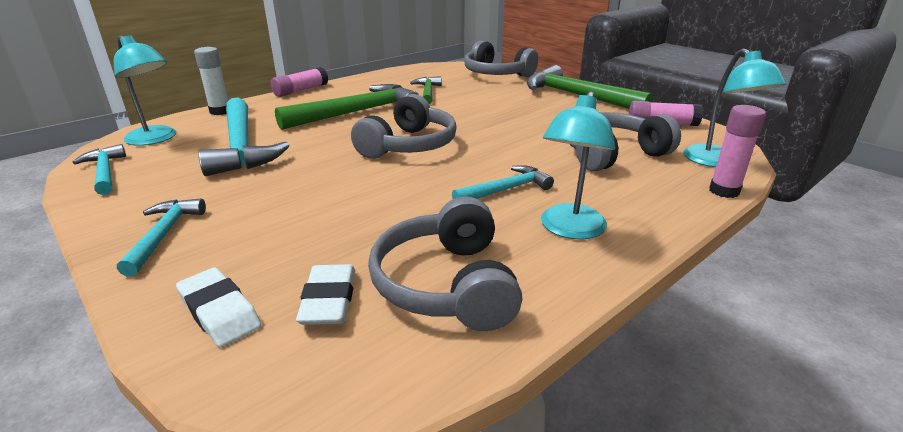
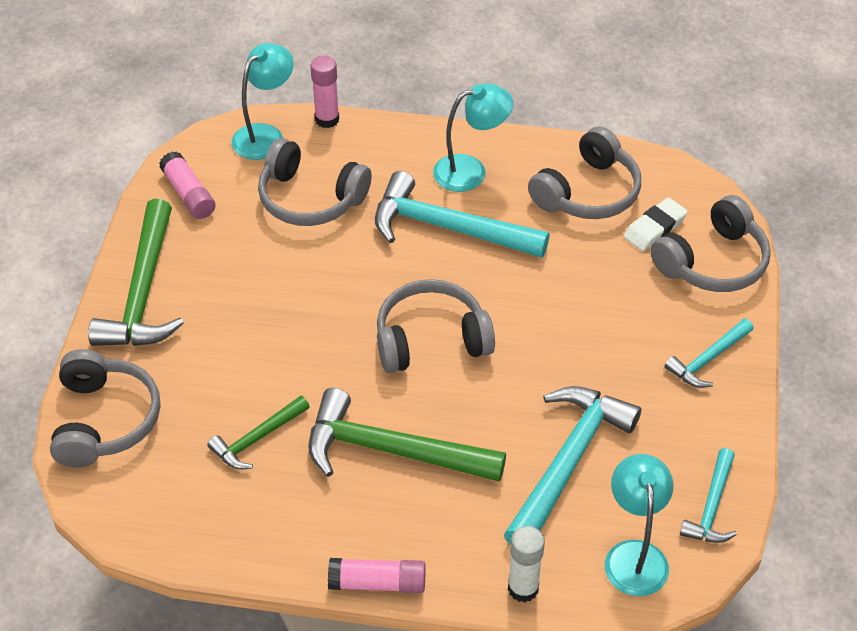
camera: 130 degrees left, 20 degrees up
(219, 311) = (713, 262): white eraser -> grey headphones
(506, 190) = (448, 228): turquoise hammer -> turquoise hammer, size x1.84

